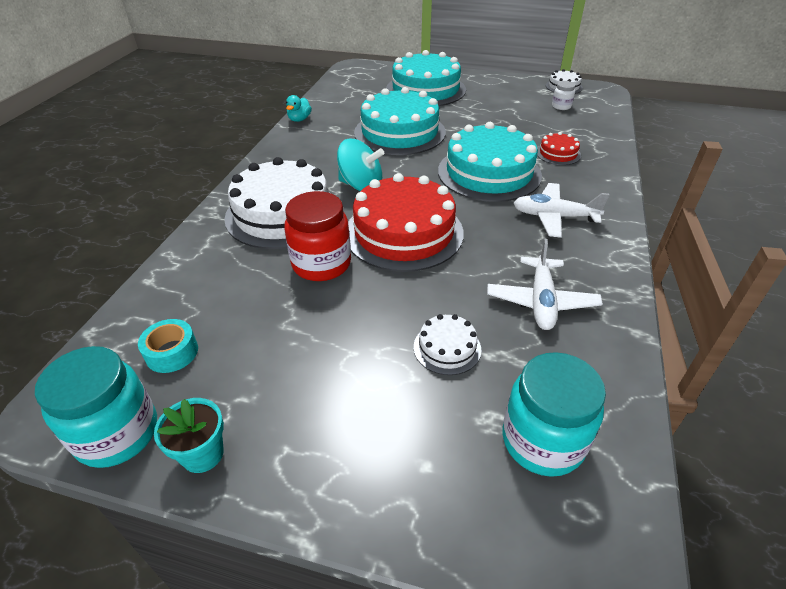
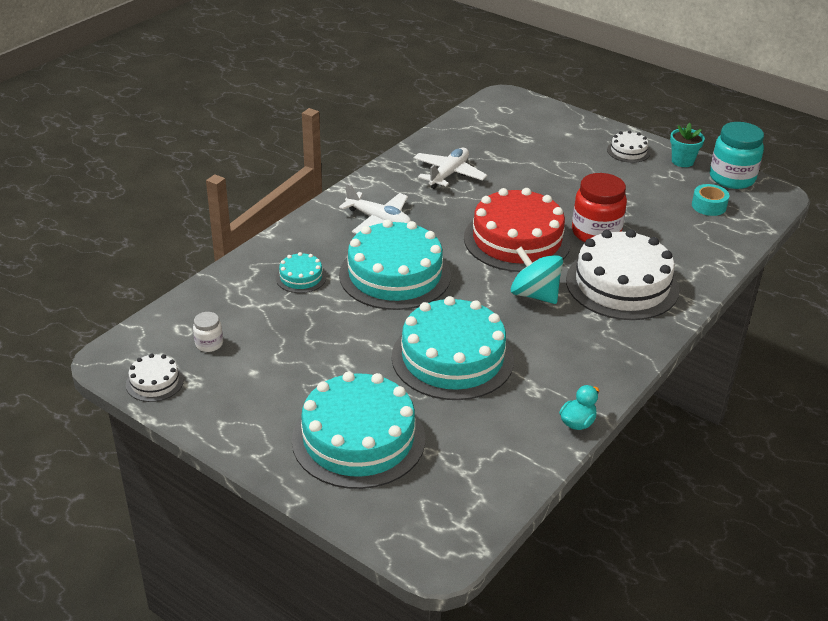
camera: 160 degrees left, 5 degrees down
(447, 348) = (529, 168): white cake -> white cake (628, 151)
(542, 441) = (504, 127): turquoise jar -> none
(558, 153) = (301, 277): red cake -> turquoise cake

